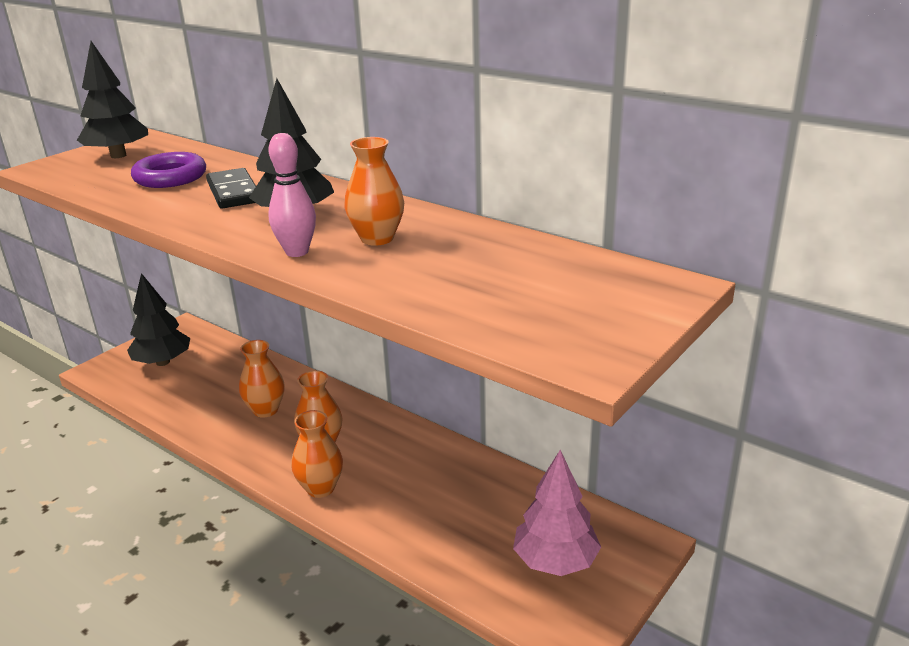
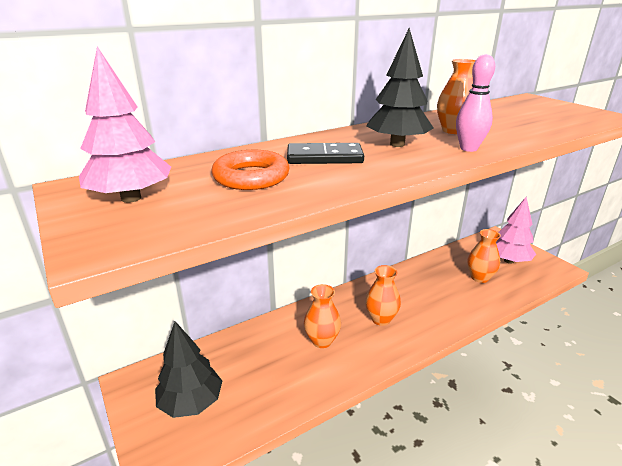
camera: 70 degrees left, 0 degrees up
(118, 156) = (131, 198): black tree -> pink tree
(170, 177) = (251, 177): purple ring -> orange ring
(320, 488) = (431, 327): orange vase -> orange vase (479, 277)

